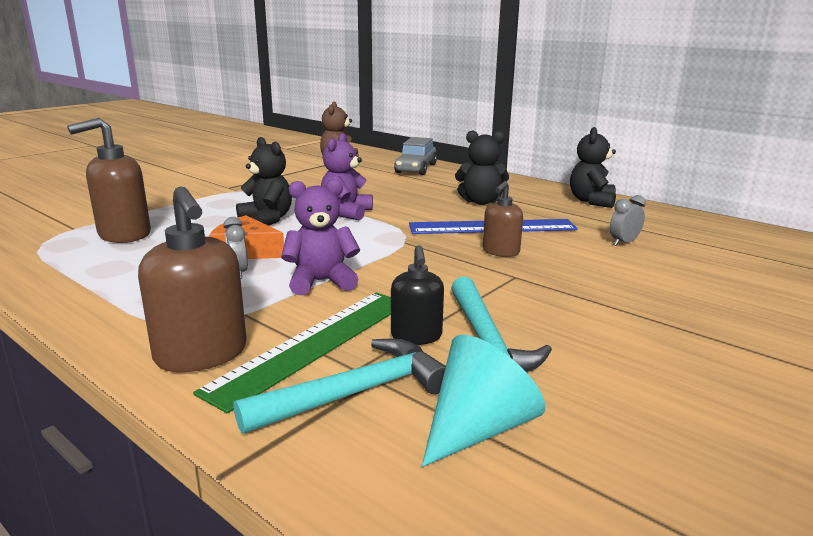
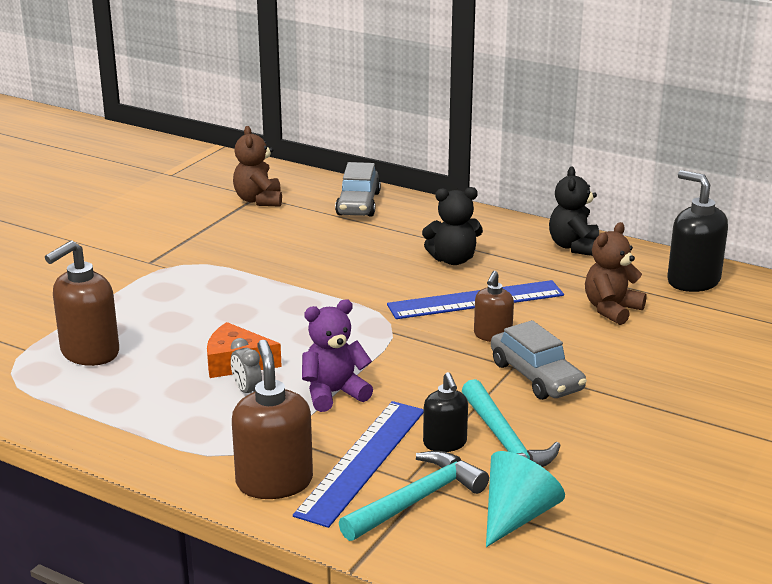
camera: 10 degrees left, 5 degrees up
(201, 355) = (274, 482): brown soap dispenser -> brown soap dispenser turned 150 degrees counterclockwise
(267, 220) = (230, 314): black teddy bear -> none
(314, 344) = (362, 461): green ruler -> blue ruler
(346, 213) = (311, 293): purple teddy bear -> none
(537, 286) = (536, 376): none -> grey car
(624, 242) = (611, 309): grey clock -> brown teddy bear
(706, 229) = (693, 281): none -> black soap dispenser

